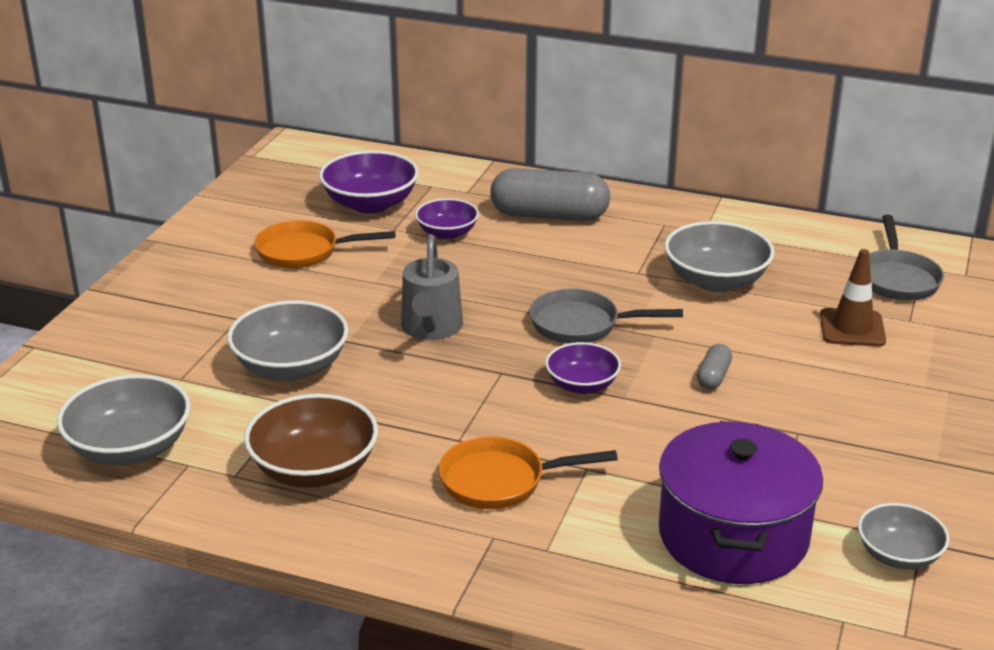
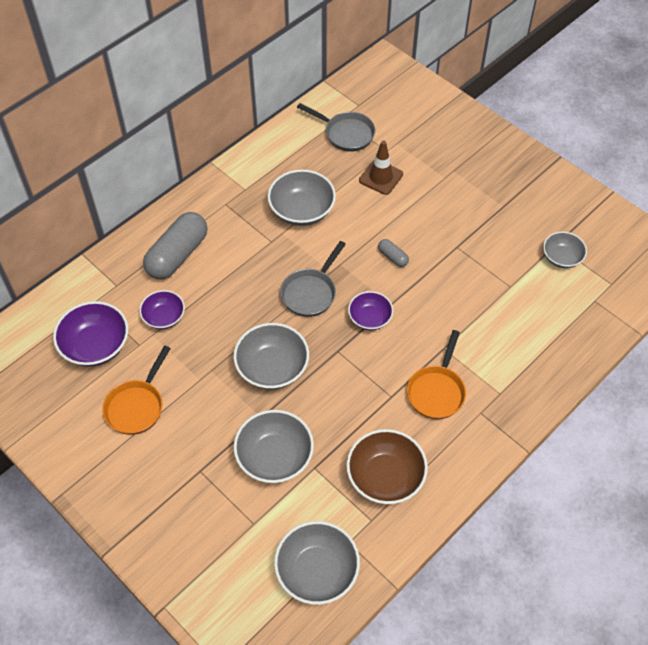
camera: 65 degrees left, 25 degrees up
(431, 328) = (272, 368): grey watering can -> grey bowl
(733, 536) = (522, 312): purple pot -> none

